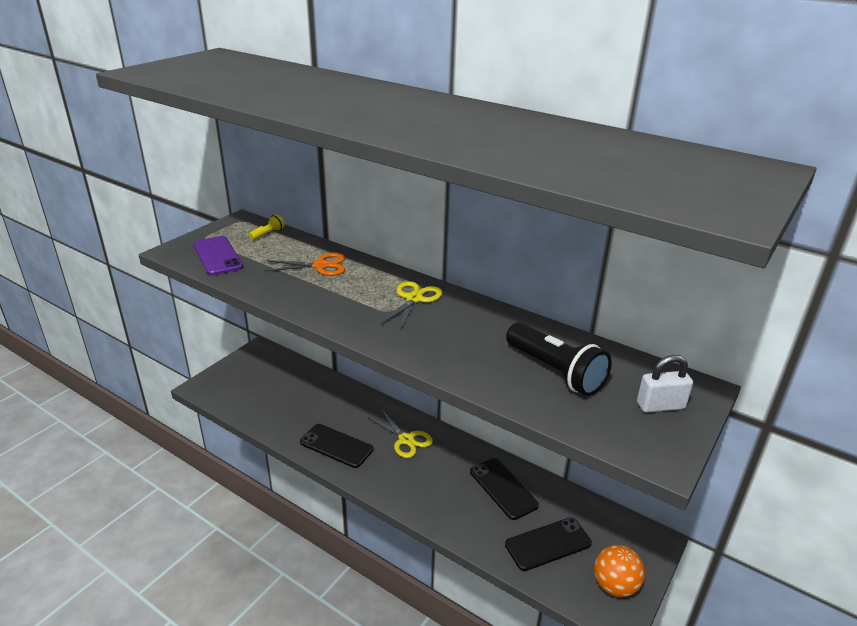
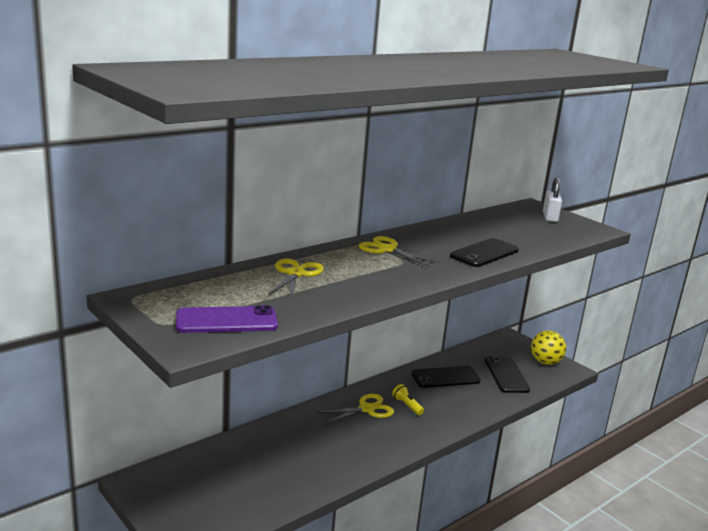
camera: 75 degrees left, 10 degrees down
(268, 234) = (189, 288): yellow flashlight -> yellow flashlight (407, 405)
(320, 266) = (296, 274): orange scissors -> yellow scissors
(336, 446) = (358, 451): black phone -> black phone (484, 253)
(555, 371) = (509, 231): black flashlight -> none
(615, 586) = (545, 362): orange ball -> yellow ball

